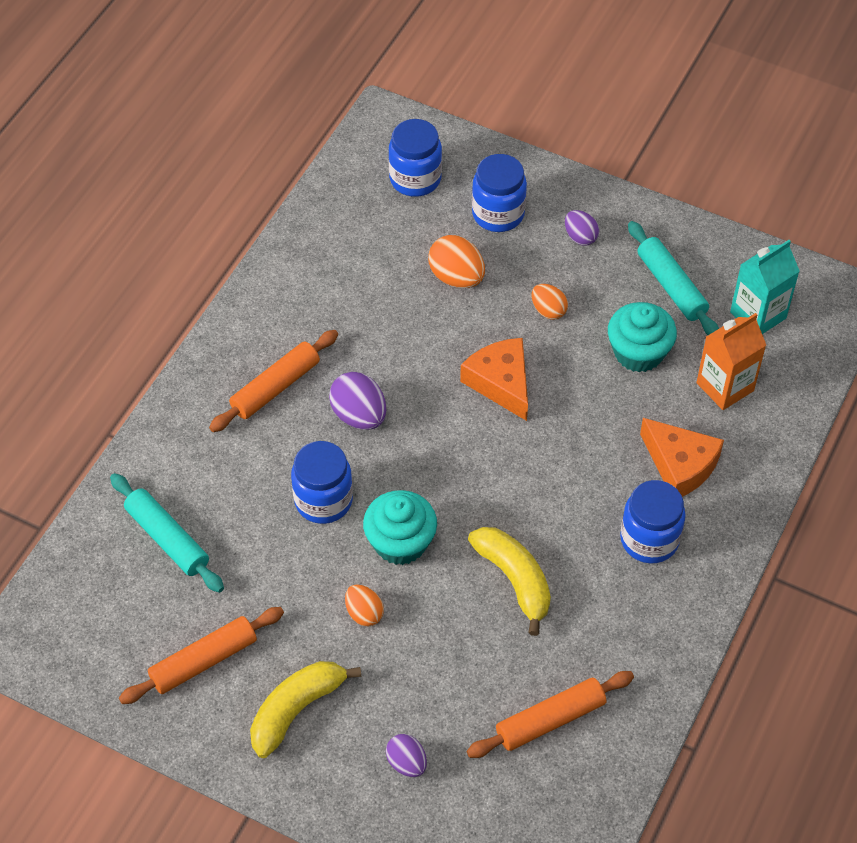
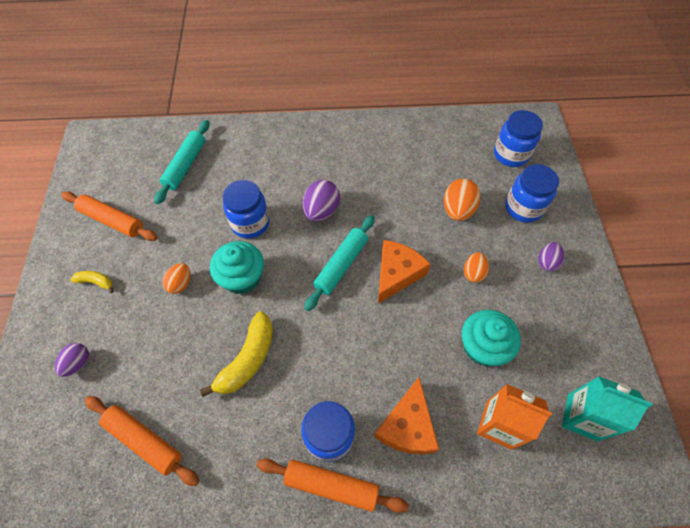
camera: 60 degrees right, 5 degrees up
(275, 387) = (314, 163): orange rolling pin -> orange rolling pin (331, 486)
(296, 709) = (96, 282): yellow banana -> yellow banana, size x0.52
(671, 286) = (556, 340): turquoise rolling pin -> turquoise rolling pin (341, 265)

